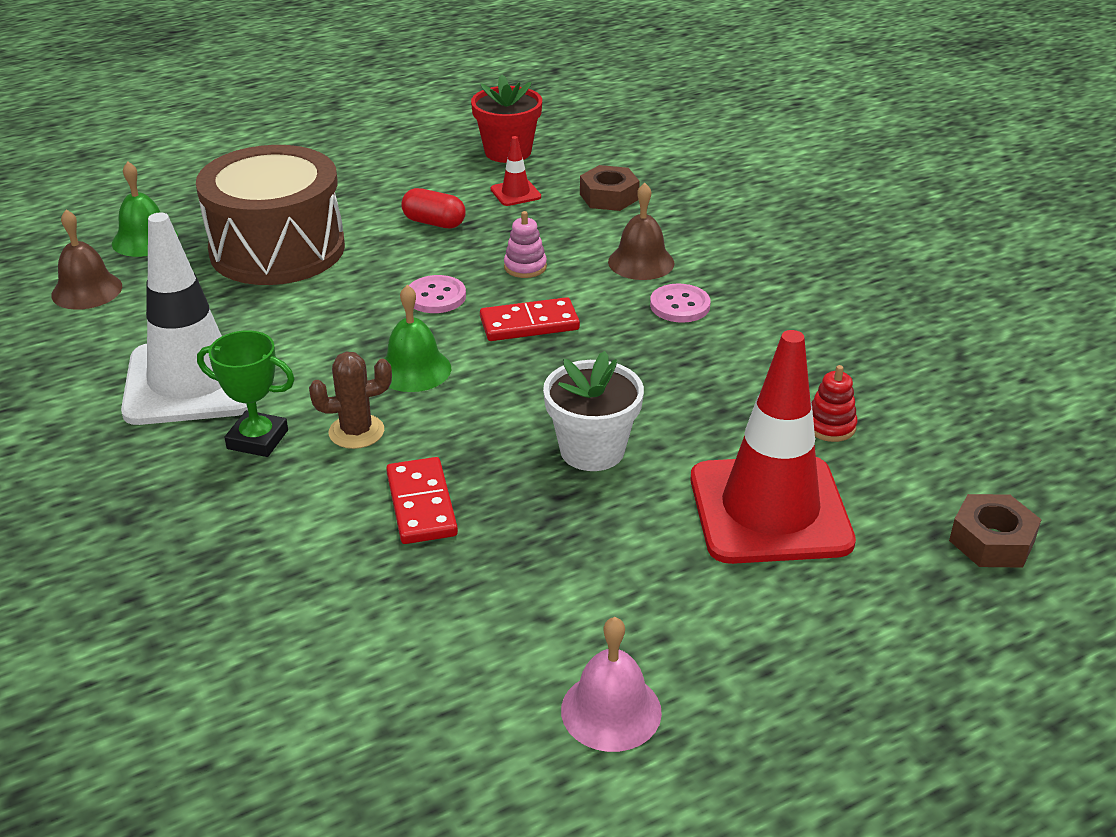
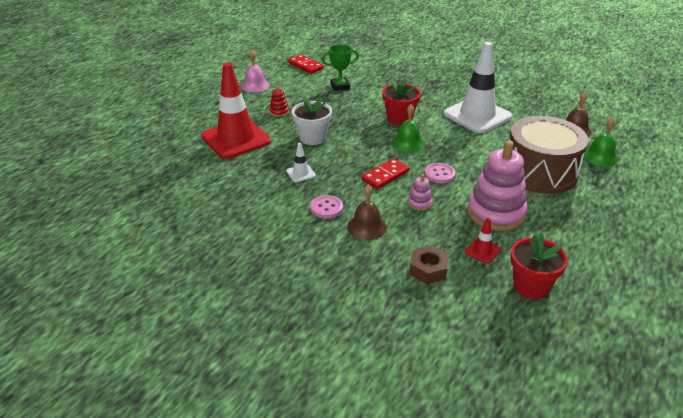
camera: 150 degrees right, 0 degrees up
(257, 439) = (427, 107): green trophy -> green trophy (340, 86)
(356, 432) = (399, 119): brown cactus -> red flower pot
(421, 504) = (352, 108): red domino -> red domino (305, 66)
(434, 223) = (496, 213): red capsule -> pink stacking toy
(679, 378) = (301, 173): none -> white traffic cone
(830, 426) = (226, 174): red stacking toy -> red stacking toy (279, 112)
(991, 541) = (151, 153): brown nut -> none

